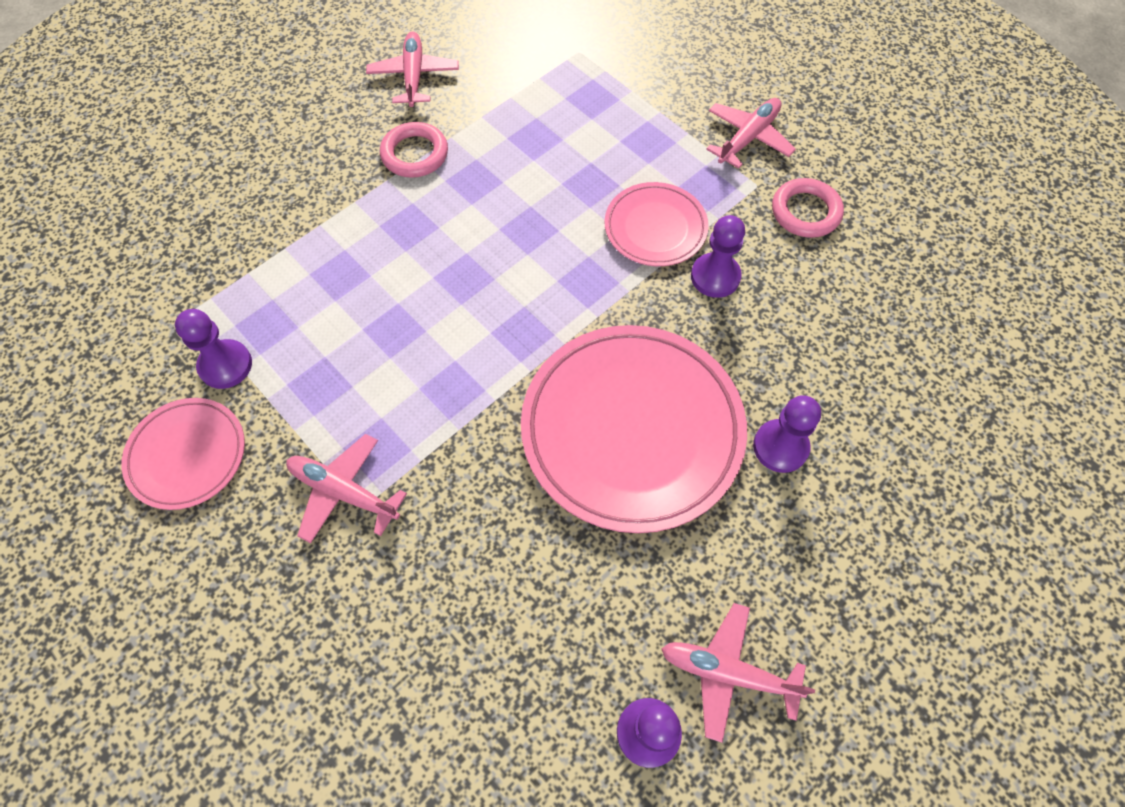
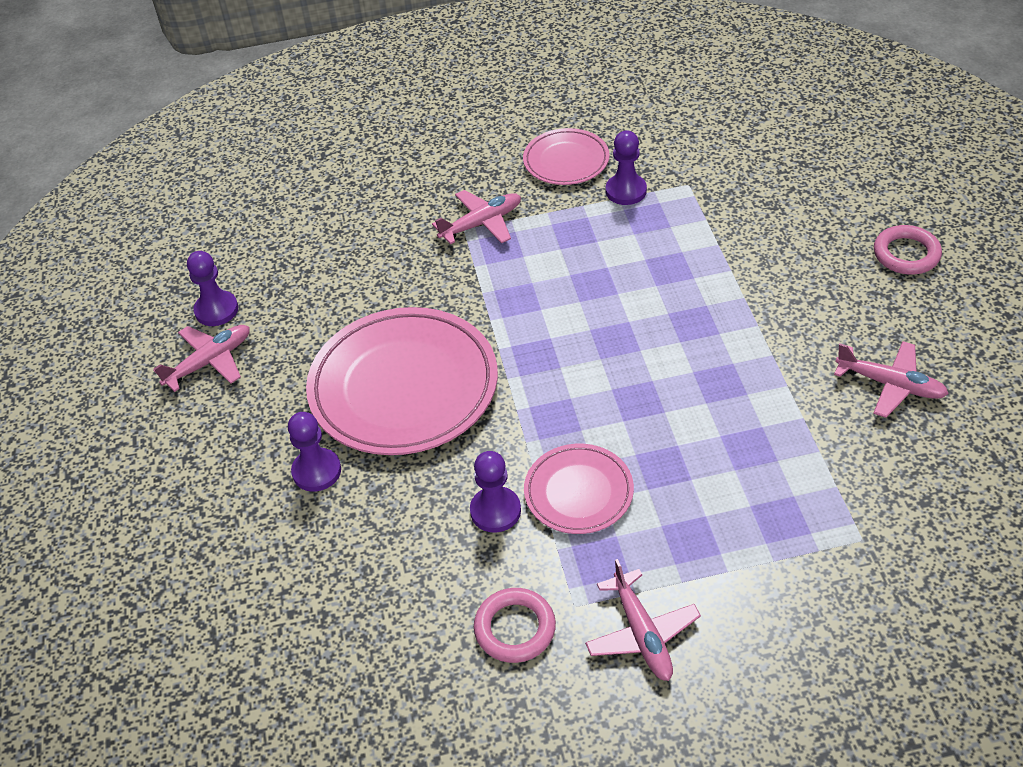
camera: 125 degrees right, 15 degrees down
(415, 154) = (778, 352): pink ring -> pink ring (906, 254)

